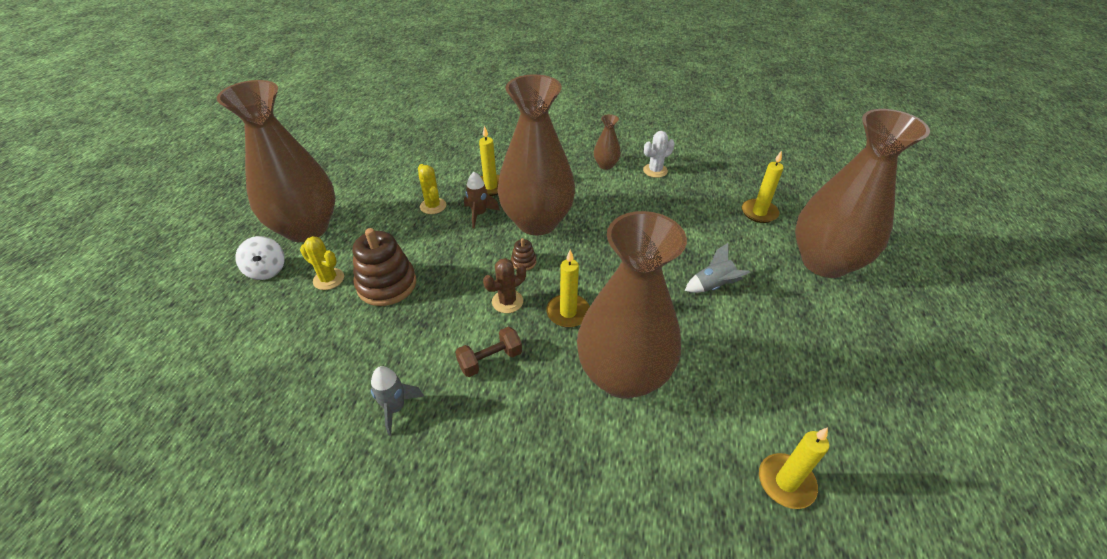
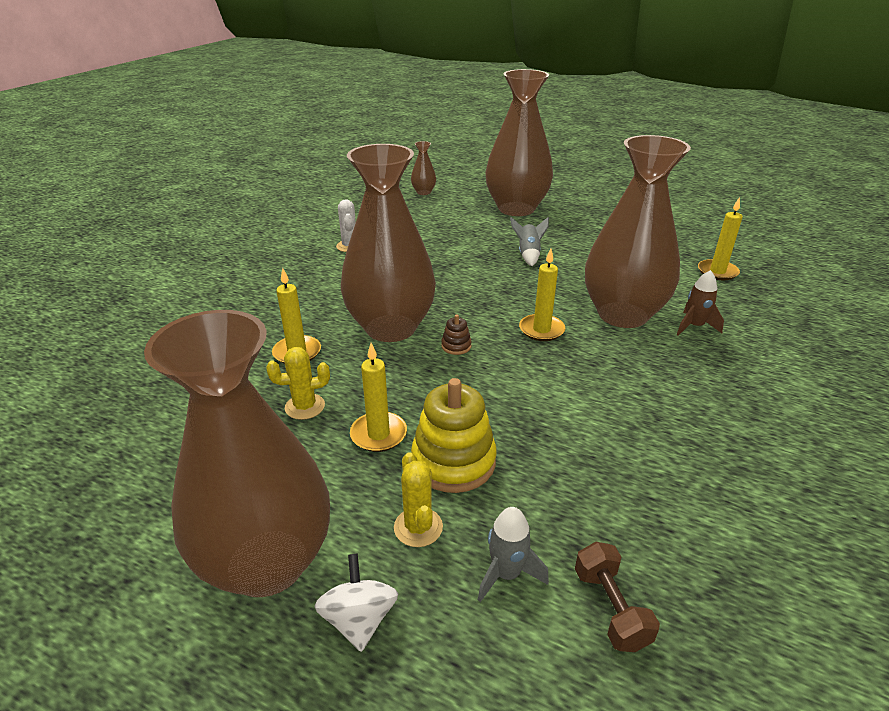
camera: 75 degrees left, 10 degrees down
(267, 270) = (359, 619): white spinning top -> white spinning top turned 90 degrees counterclockwise
(328, 279) = (418, 527): yellow cactus -> yellow cactus turned 60 degrees counterclockwise
(387, 284) = (453, 461): brown stacking toy -> yellow stacking toy
(395, 408) = (660, 461): grey rocket -> grey rocket (506, 574)
(479, 214) = (350, 368): brown rocket -> brown rocket (694, 326)
(490, 360) = (597, 386): brown dumbbell -> brown dumbbell (610, 608)
(507, 301) = (515, 365): brown cactus -> none
(606, 165) = (317, 270): brown vase -> brown vase (423, 192)
(759, 213) = (445, 216): yellow candle -> yellow candle (378, 434)

